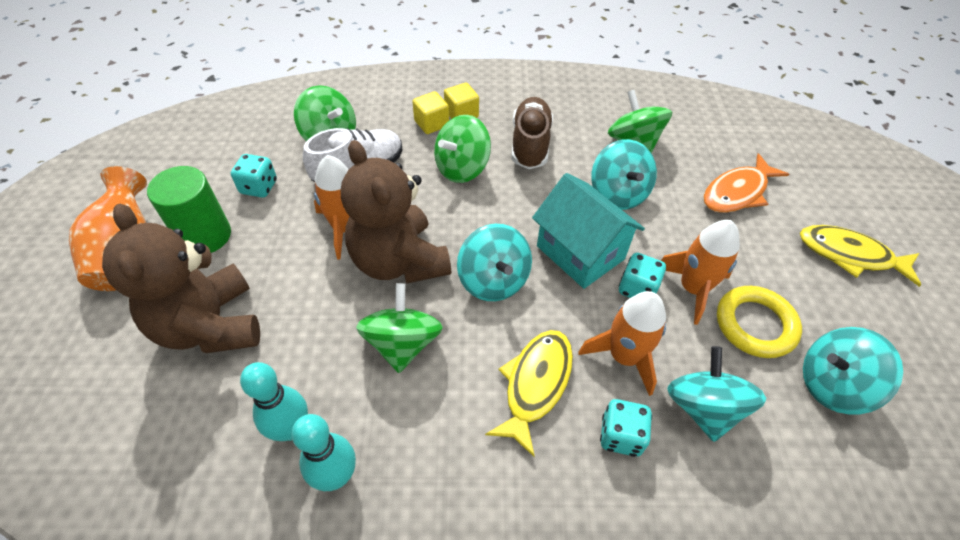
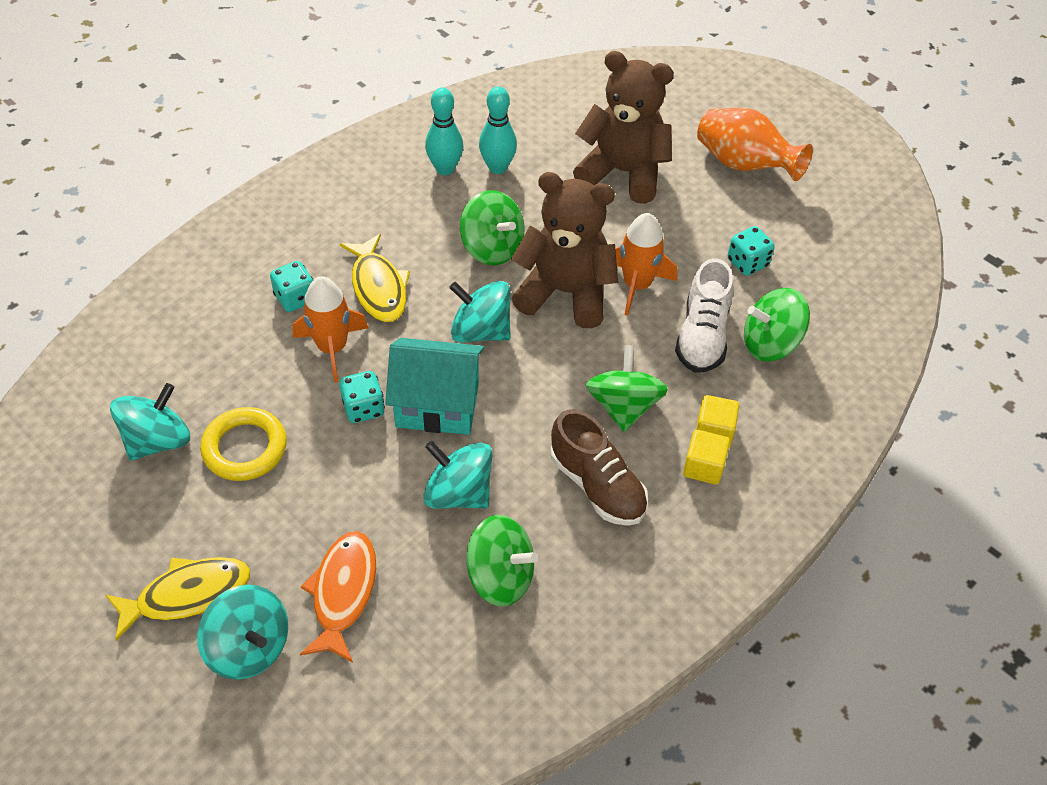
camera: 135 degrees right, 0 degrees up
(205, 236) = (719, 208): green cylinder -> none
(692, 288) = (317, 443): orange rocket -> none
(703, 407) = (250, 354): turquoise spinning top -> turquoise spinning top (249, 647)

